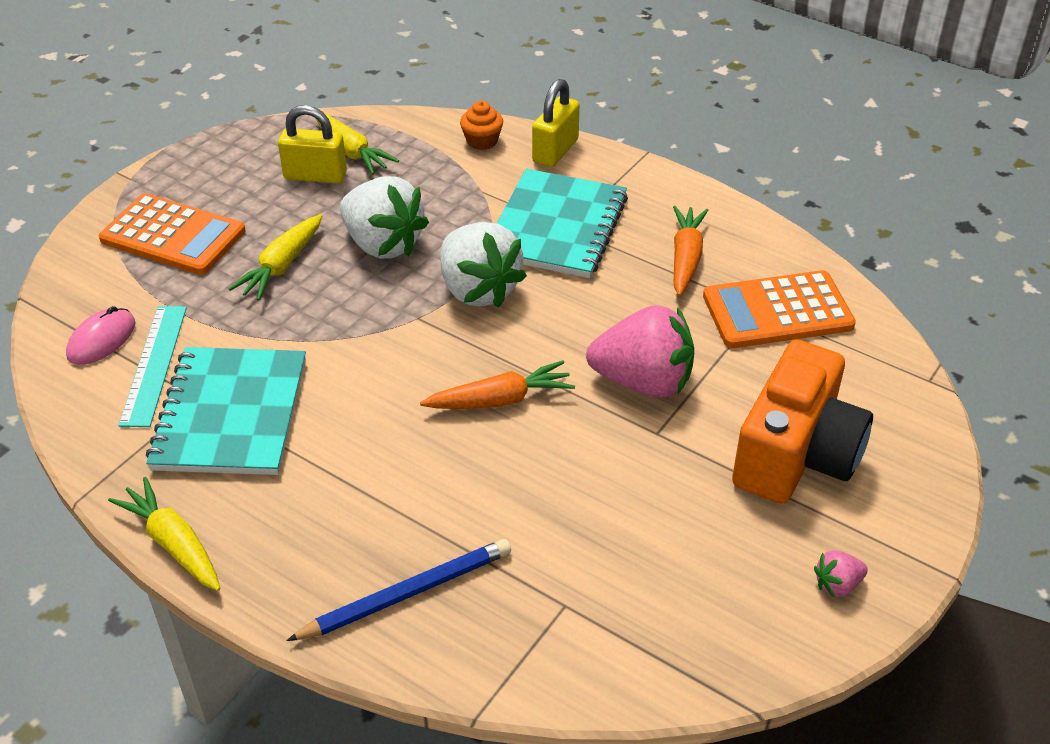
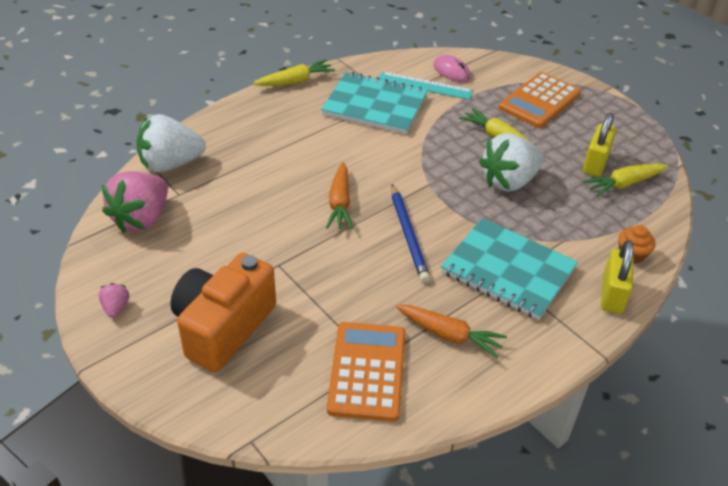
camera: 105 degrees right, 0 degrees up
(406, 593) = (221, 143): blue pencil -> blue pencil (408, 235)
(478, 290) = (447, 215): white strawberry -> white strawberry (171, 164)
(555, 151) = (612, 295): yellow padlock -> yellow padlock turned 60 degrees clockwise
(643, 382) = (326, 271): pink strawberry -> pink strawberry (142, 219)
(796, 454) = (223, 327): orange camera -> orange camera turned 75 degrees clockwise

